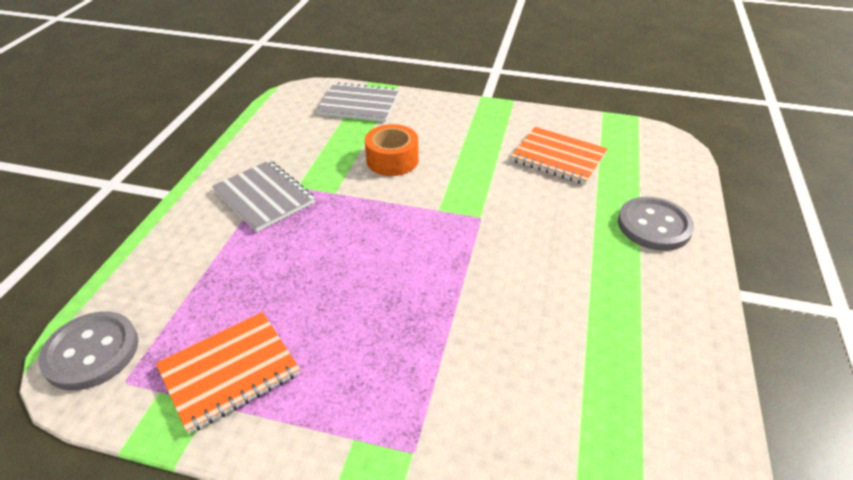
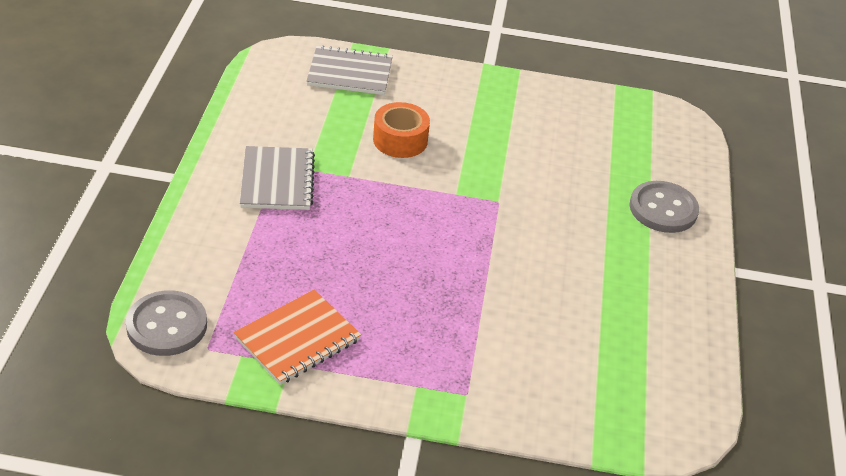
camera: 10 degrees left, 0 degrees up
(264, 197) = (277, 180): grey notebook -> grey notebook turned 45 degrees clockwise
(558, 157) = (570, 138): orange notebook -> none

